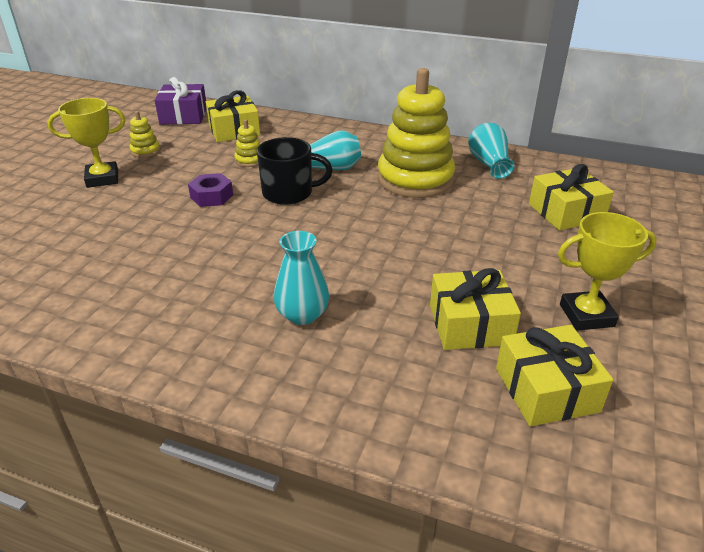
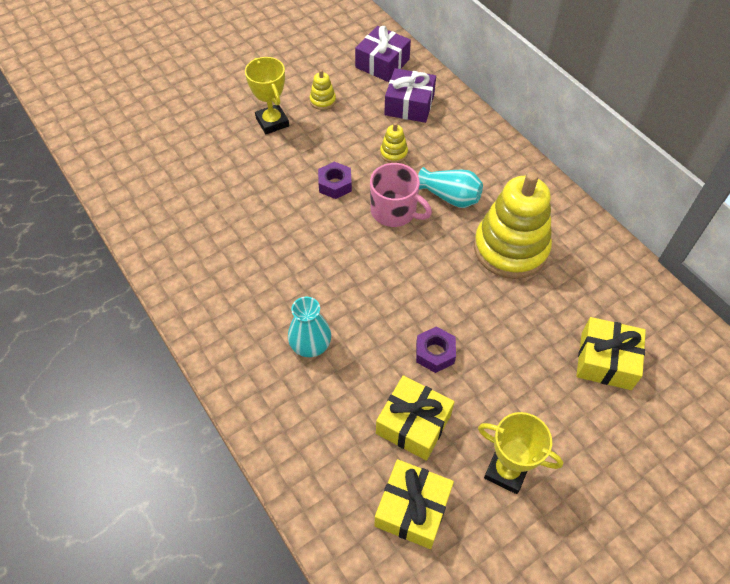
camera: 35 degrees right, 20 degrees up
(102, 179) = (272, 122): yellow trophy -> yellow trophy turned 45 degrees clockwise
(234, 130) = (409, 105): yellow gift -> purple gift
(289, 193) = (394, 211): black mug -> pink mug
(430, 266) = (435, 353): none -> purple nut
(488, 164) = (596, 263): turquoise vase -> none

